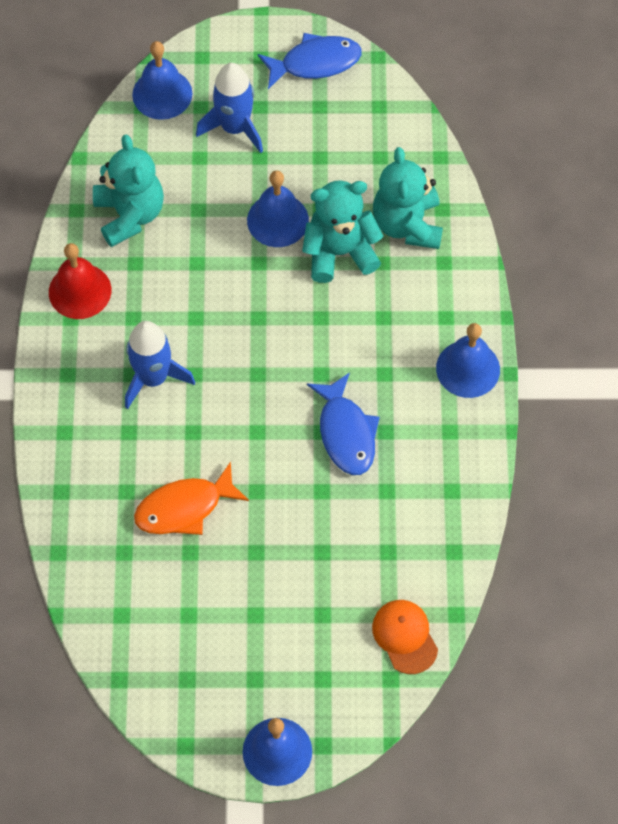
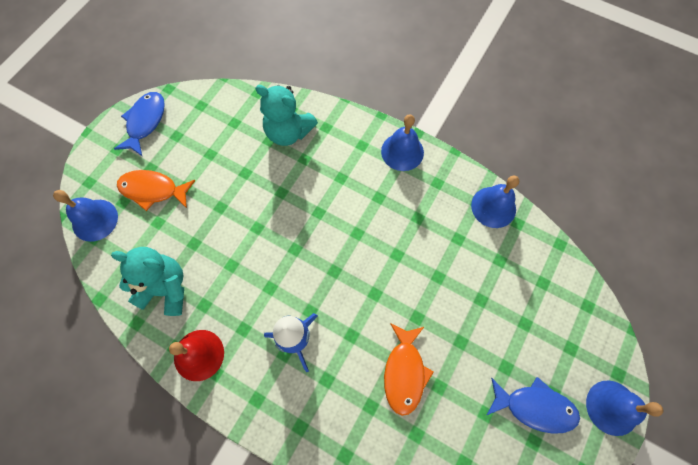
camera: 60 degrees left, 5 degrees up
(234, 127) = (153, 190): blue rocket -> orange fish
(277, 220) = (235, 200): blue bell -> blue bell (493, 207)
(339, 252) = (281, 178): turquoise teddy bear -> none
(346, 433) = (406, 241): blue fish -> blue fish (535, 407)
(405, 636) = (562, 282): orange cap -> none

